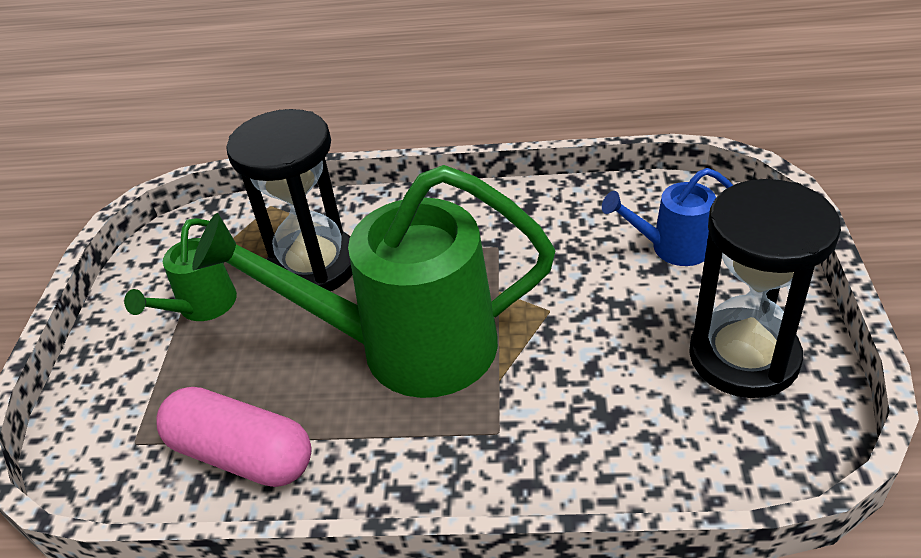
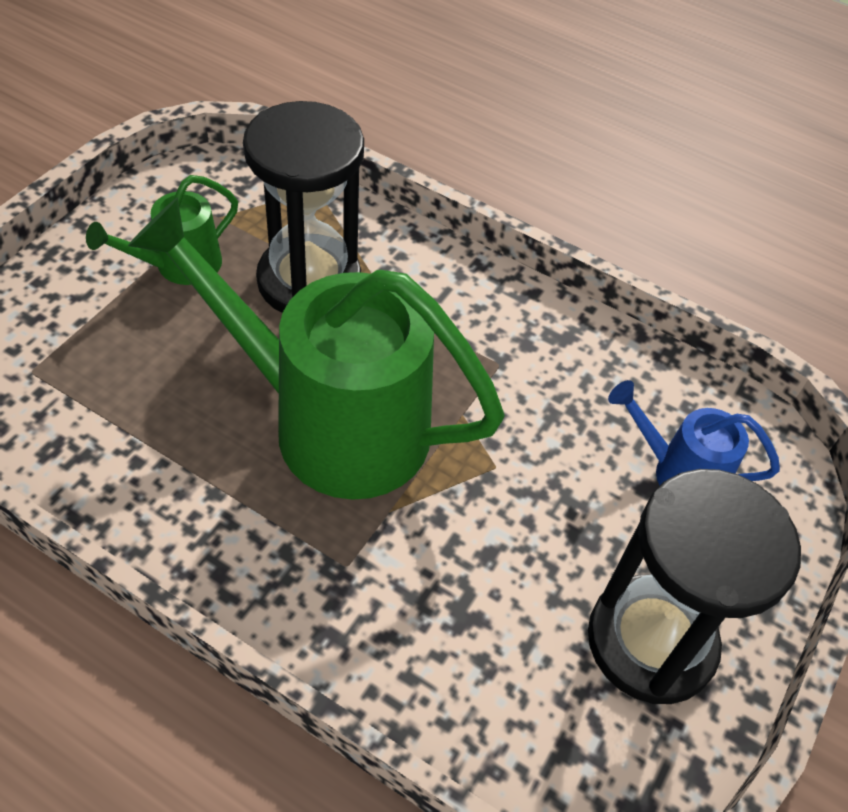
camera: 20 degrees right, 10 degrees up
(242, 454) = (109, 440): pink capsule -> none

